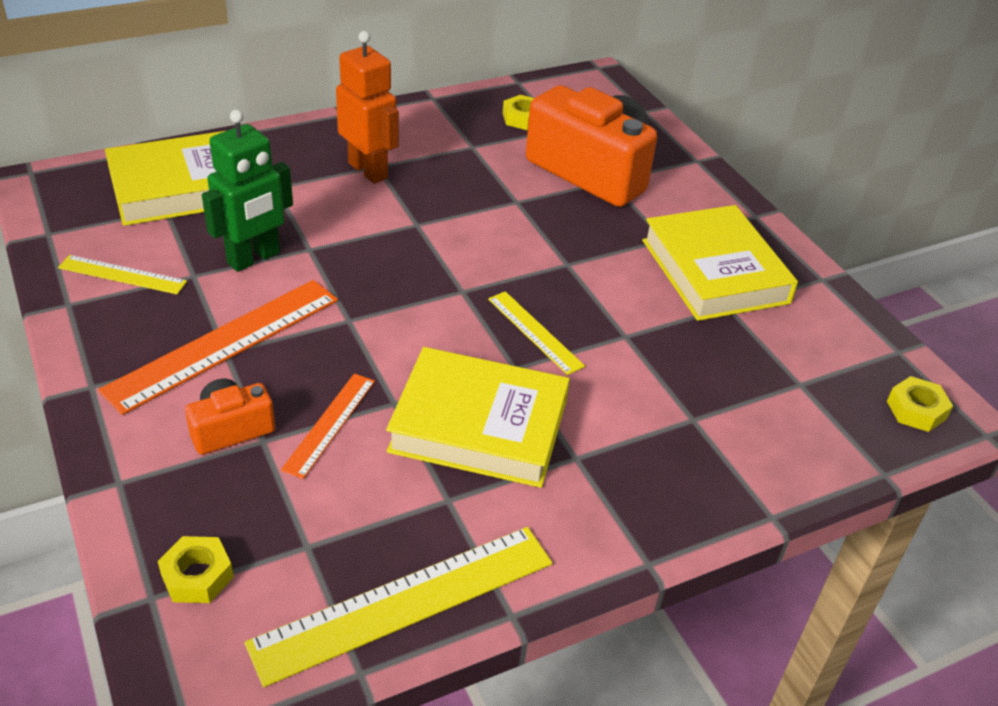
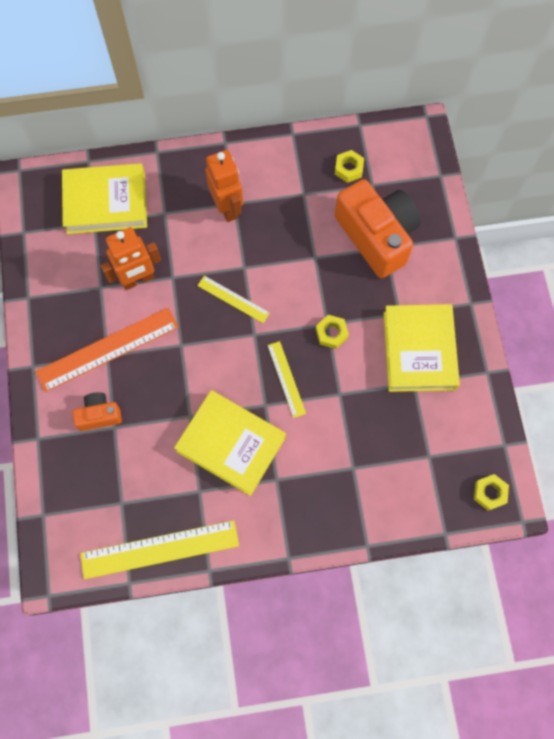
camera: 20 degrees right, 30 degrees up
(122, 275) = (60, 279): yellow ruler -> yellow ruler (233, 299)
(197, 576) = (66, 508): yellow nut -> yellow nut (331, 333)
(254, 258) = (138, 280): green robot -> orange robot
(330, 424) = (151, 424): orange ruler -> none

